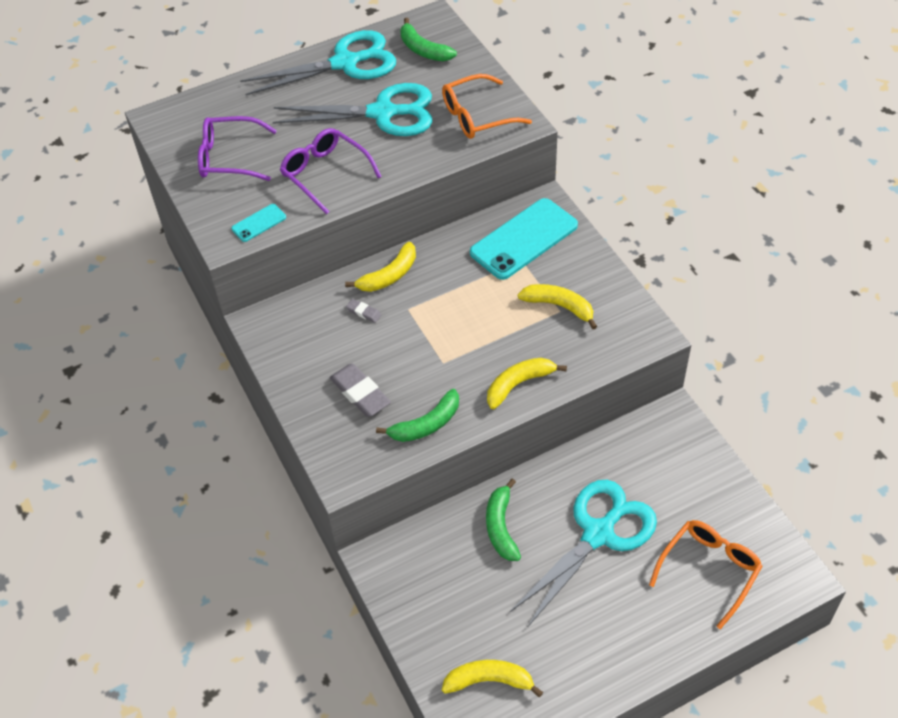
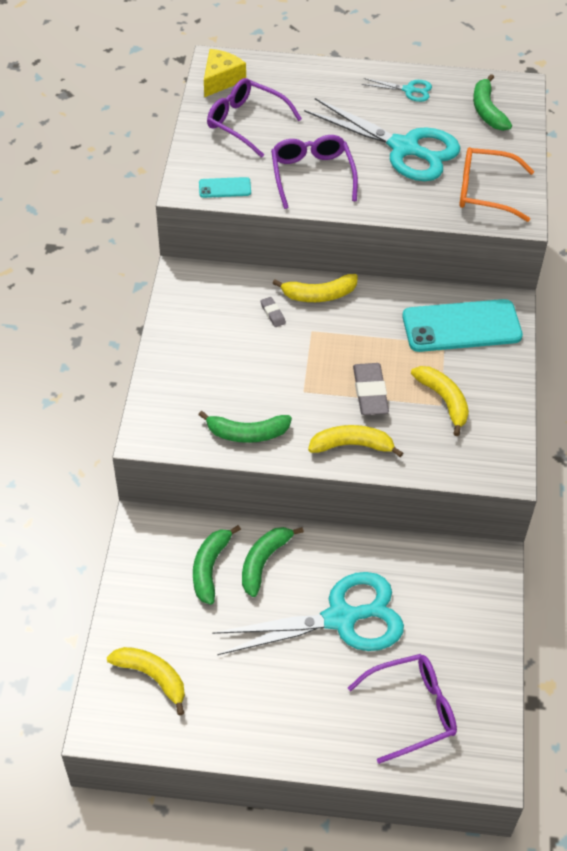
camera: 30 degrees right, 0 degrees up
(175, 131) = (221, 80): none -> yellow cheese
(346, 63) = (409, 90): turquoise scissors -> turquoise scissors, size x0.44
(360, 393) = (215, 377): grey eraser -> grey eraser (370, 392)
(461, 559) = (210, 568): none -> green banana
(709, 570) = (412, 710): orange glasses -> purple glasses

